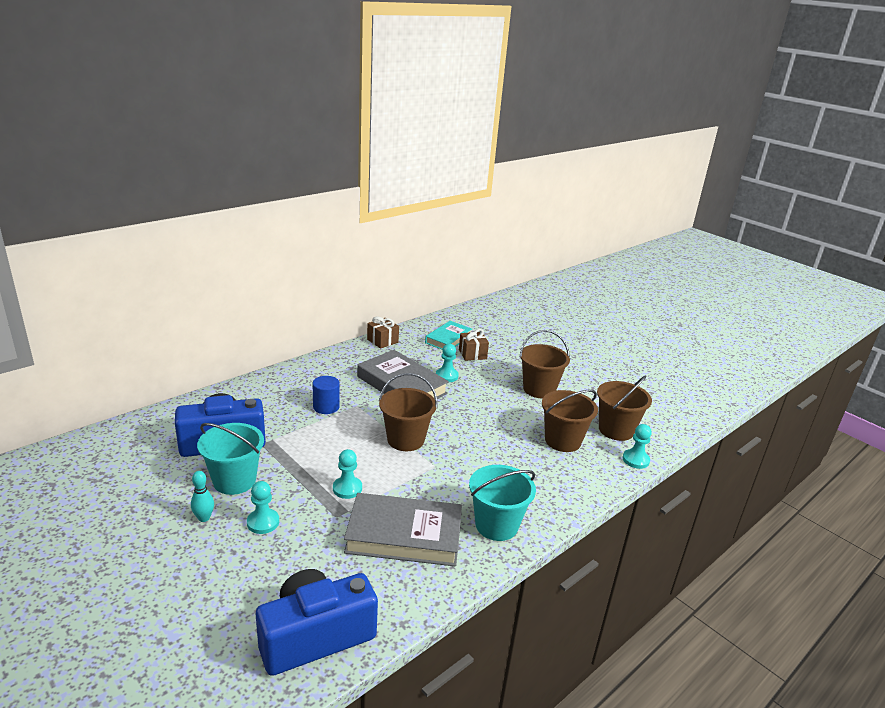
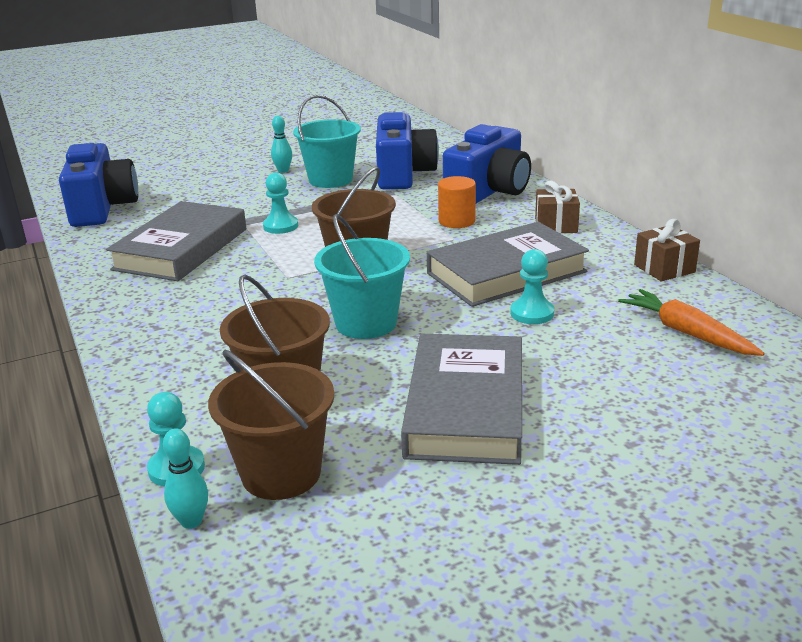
camera: 110 degrees right, 0 degrees up
(263, 522) = (258, 191): turquoise pawn -> none
(267, 397) = (489, 191): none -> blue camera
(326, 407) = (456, 221): blue cylinder -> orange cylinder
(448, 339) = (686, 332): turquoise book -> orange carrot
(472, 354) = (620, 351): brown gift -> brown gift (556, 225)
(496, 525) = (146, 302): turquoise bucket -> turquoise bucket (366, 323)
(539, 389) = (466, 407): brown bucket -> grey book
(660, 446) = (191, 521): none -> turquoise bowling pin

